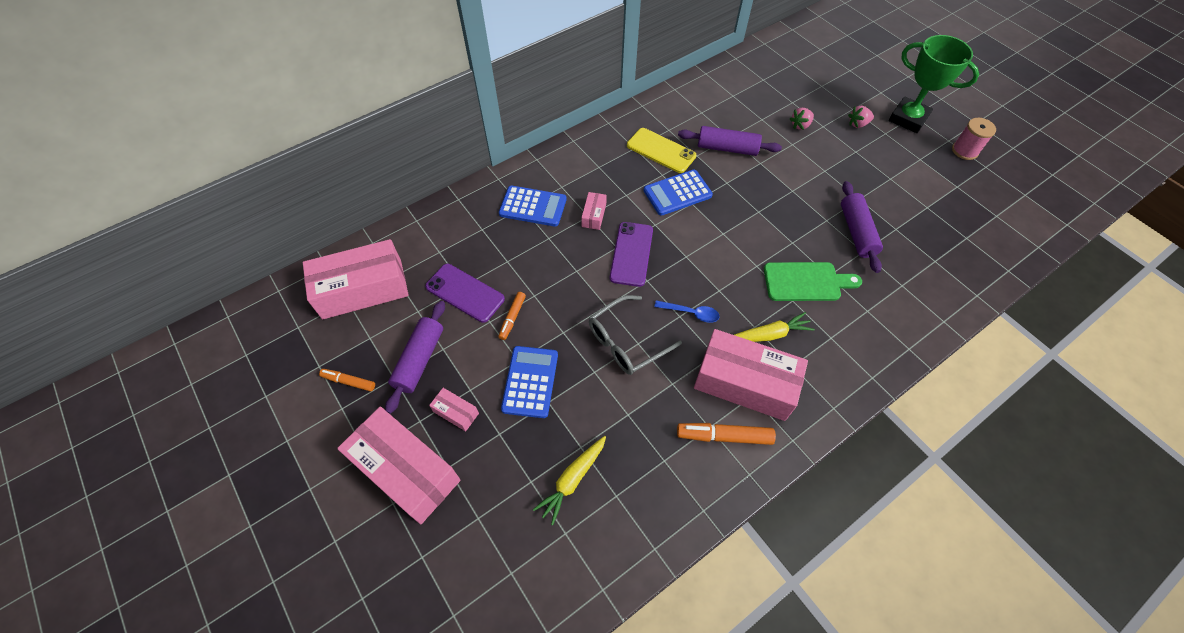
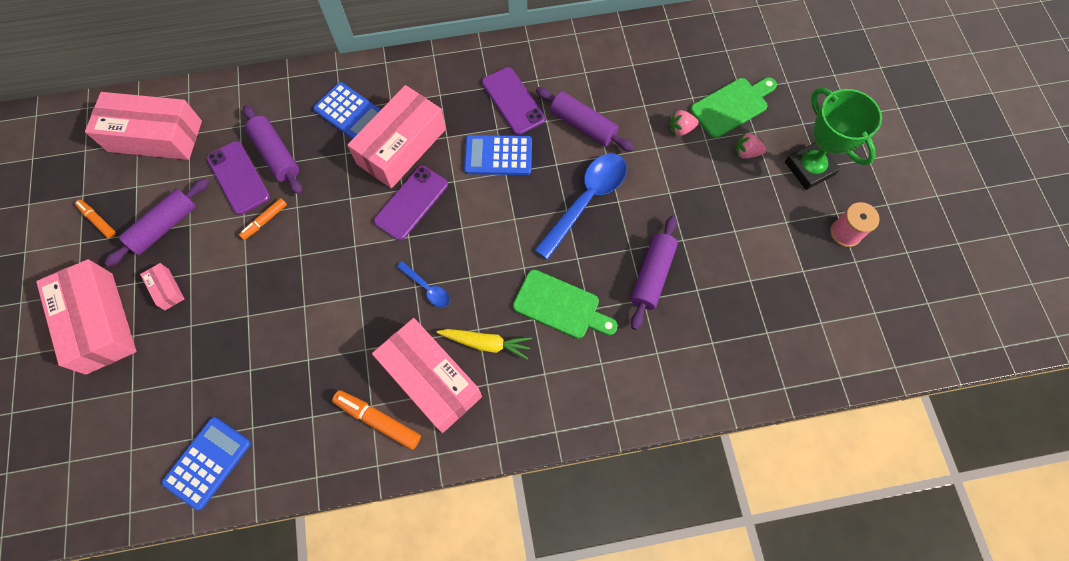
camera: 25 degrees right, 10 degrees up
(488, 262) = (276, 155): none -> purple rolling pin
(530, 382) = (244, 290): blue calculator -> blue calculator (208, 463)
(572, 480) = (225, 396): yellow carrot -> none
(594, 215) = (402, 146): pink box -> pink box, size x2.33
(626, 342) = (350, 290): grey glasses -> none
(661, 151) = (513, 101): yellow phone -> purple phone
(768, 199) = (586, 200): none -> blue spoon
(824, 98) = (732, 106): none -> green cutting board

